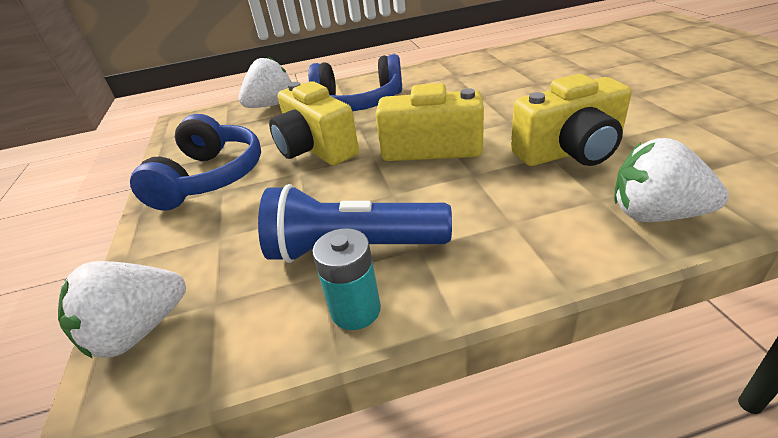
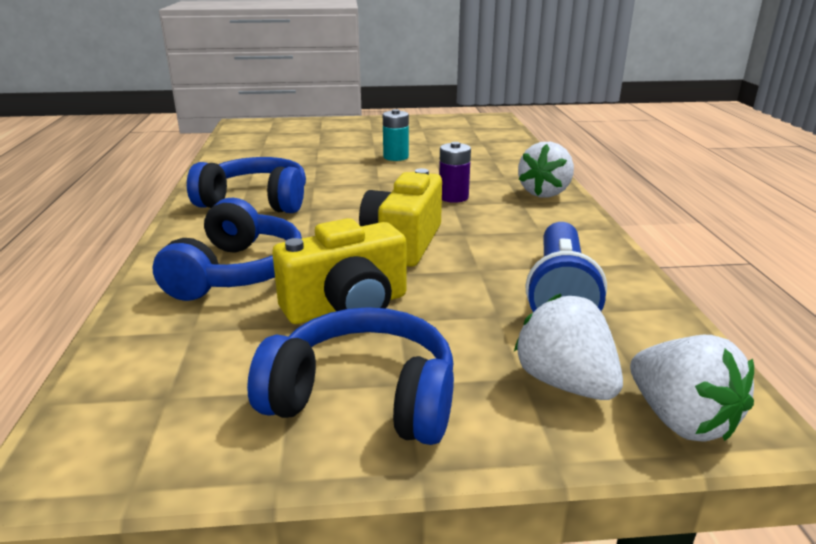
camera: 85 degrees left, 10 degrees down
(271, 105) = (139, 346): white strawberry -> white strawberry (565, 383)
(355, 310) = (638, 296): turquoise battery -> turquoise battery (396, 157)
(479, 75) = (256, 201): none -> blue headphones
(569, 152) = (453, 197): yellow camera -> purple battery

